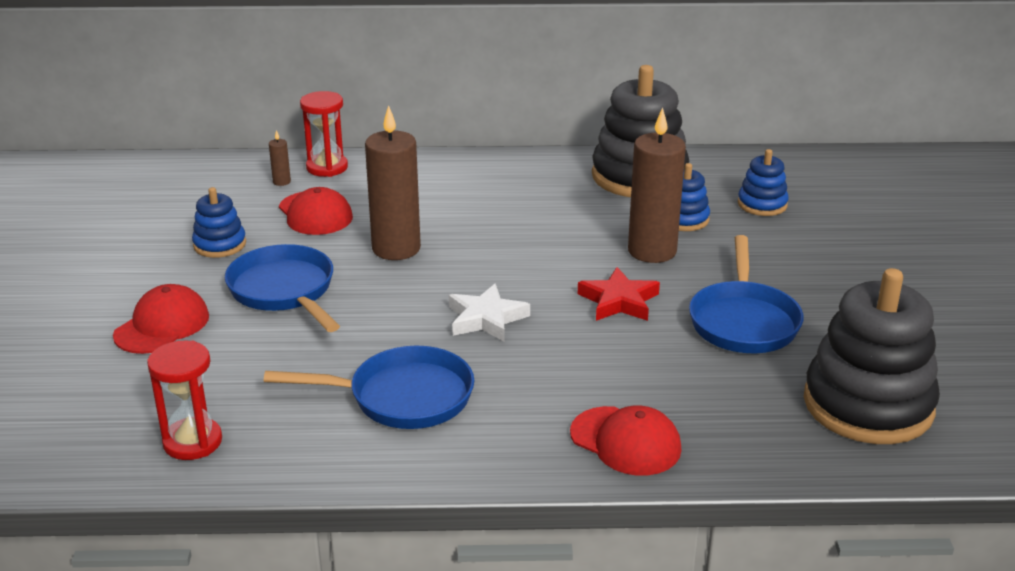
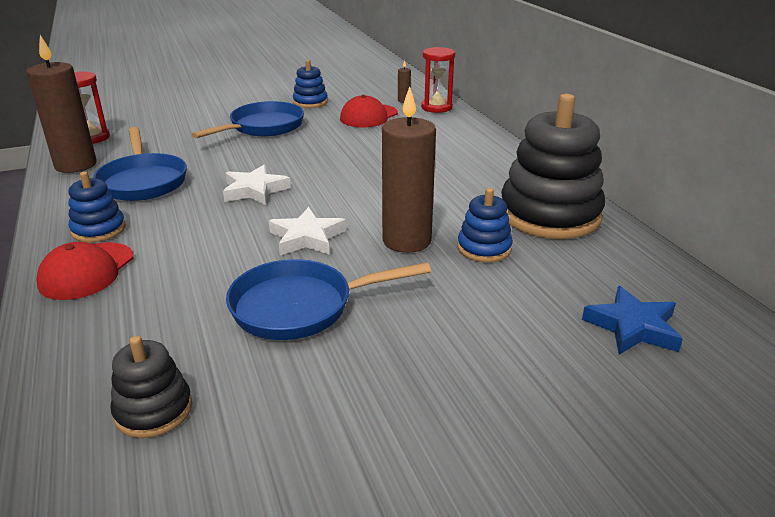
camera: 70 degrees right, 0 degrees up
(162, 325) = (211, 108): red cap -> none
(396, 248) = (338, 146): brown candle -> brown candle (75, 165)
(619, 301) = (307, 237): red star -> white star
(762, 204) = (562, 290): blue stacking toy -> blue stacking toy (98, 230)
(818, 193) = (633, 327): none -> blue star
(868, 405) = (153, 410): black stacking toy -> black stacking toy, size x0.49

